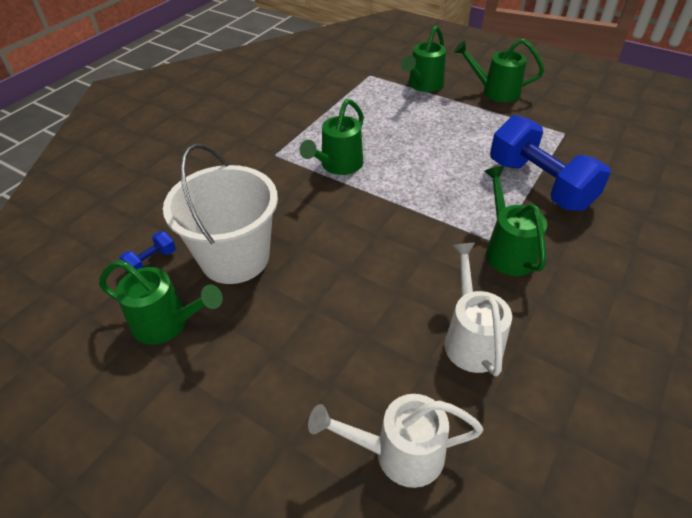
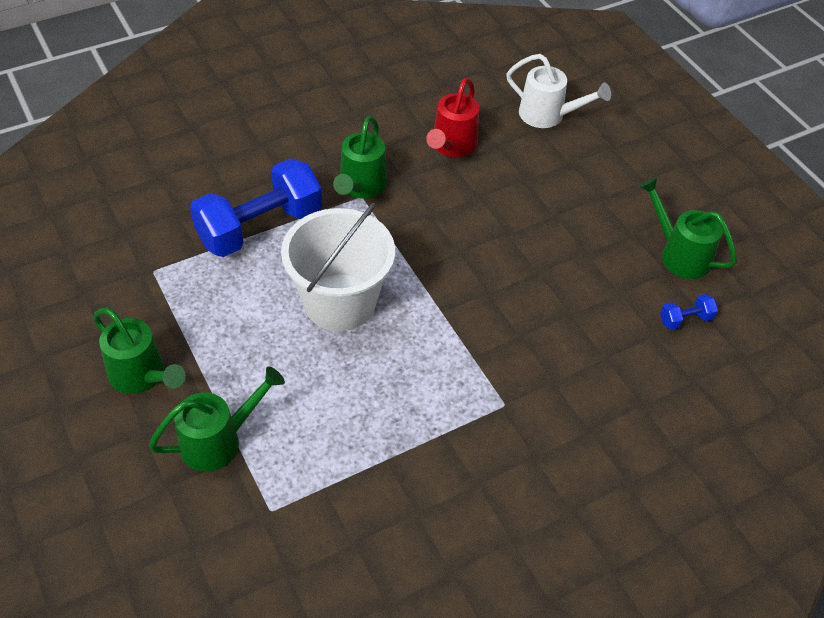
camera: 155 degrees left, 5 degrees up
(235, 258) = (603, 287): white bucket -> white bucket (339, 302)
(338, 165) = (441, 350): green watering can -> none
(471, 338) = (451, 146): white watering can -> red watering can
(539, 184) = (260, 228): blue dumbbell -> blue dumbbell turned 60 degrees clockwise

